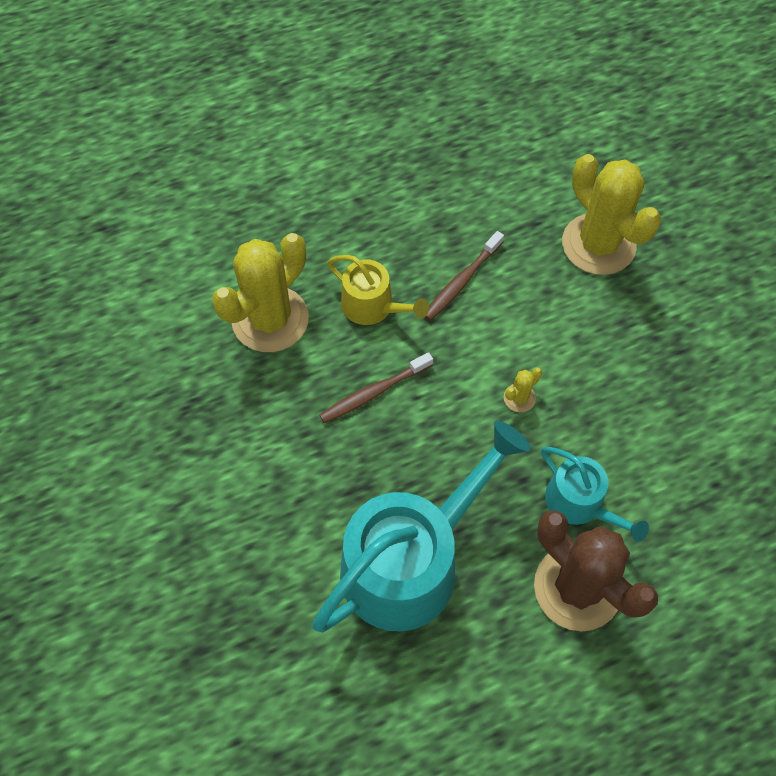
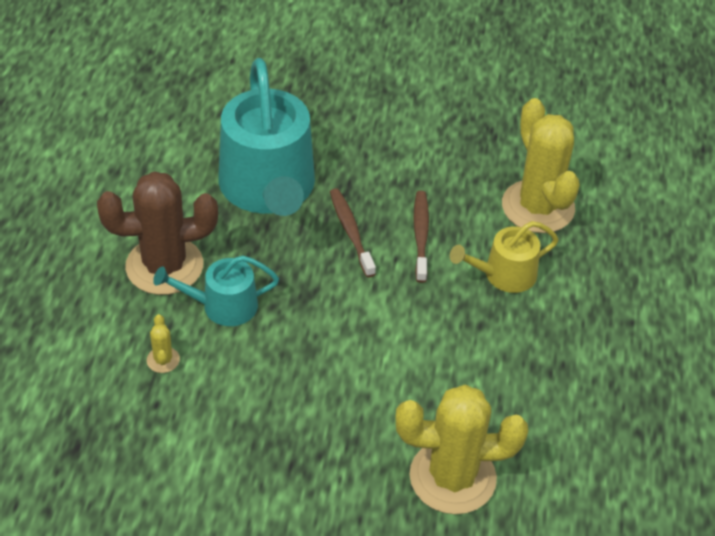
camera: 120 degrees right, 15 degrees down
(461, 281) = (486, 347): brown toothbrush -> brown toothbrush (351, 232)
(519, 398) = (342, 321): yellow cactus -> yellow cactus (163, 360)

